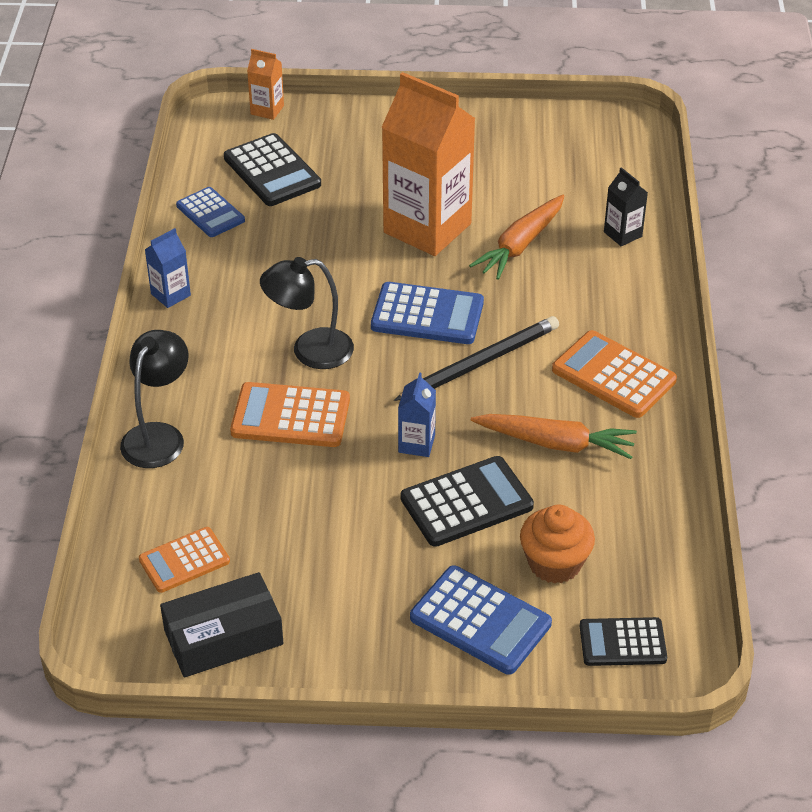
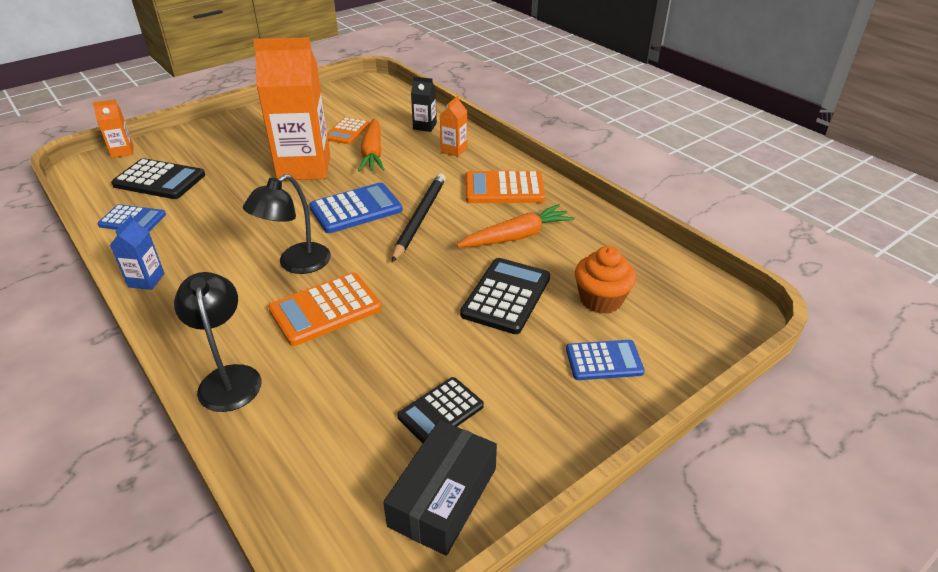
camera: 40 degrees left, 5 degrees down
(184, 560) = (346, 458): orange calculator -> orange calculator (347, 132)
(416, 444) = (433, 280): blue carton -> none
(480, 621) = (604, 361): blue calculator -> blue calculator, size x0.66
(618, 289) = (454, 150): none -> orange carton
(622, 643) = (695, 320): black calculator -> black calculator (441, 411)

